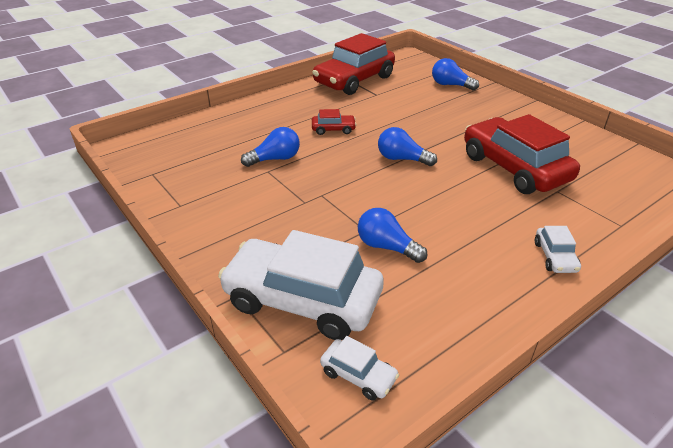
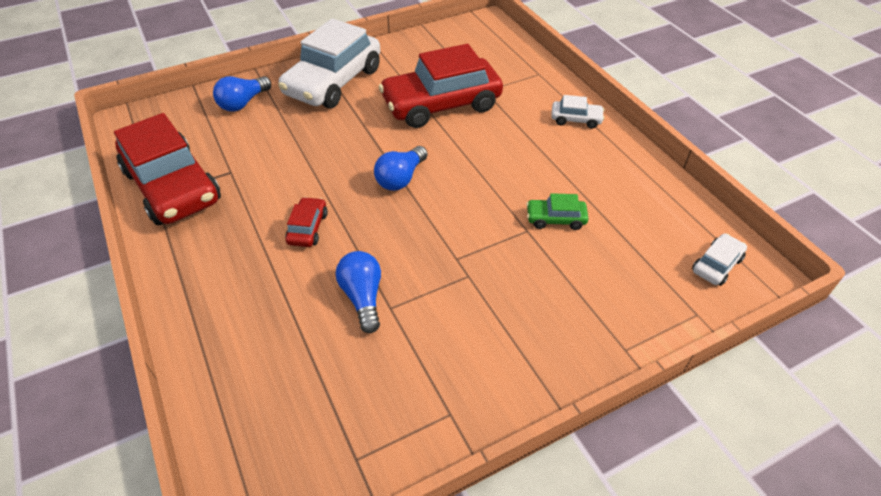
camera: 80 degrees left, 10 degrees up
(302, 300) = (630, 293): white car -> white car (333, 82)
(387, 247) = (555, 219): blue light bulb -> green car

